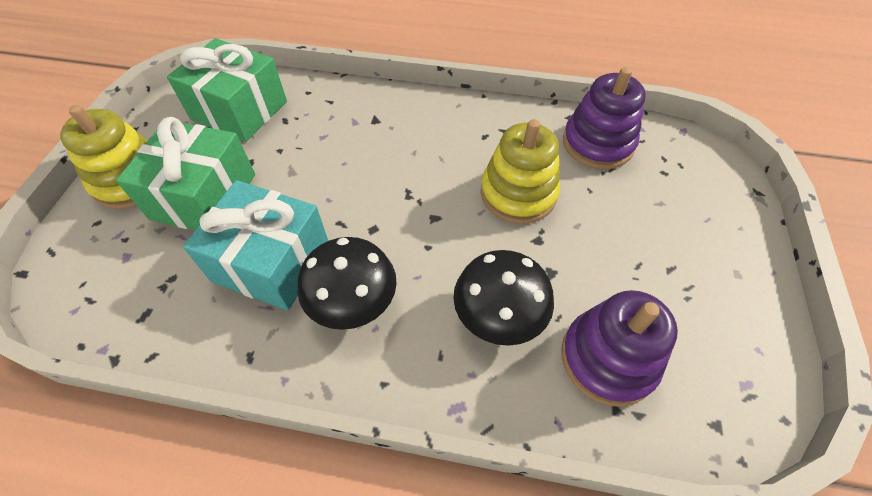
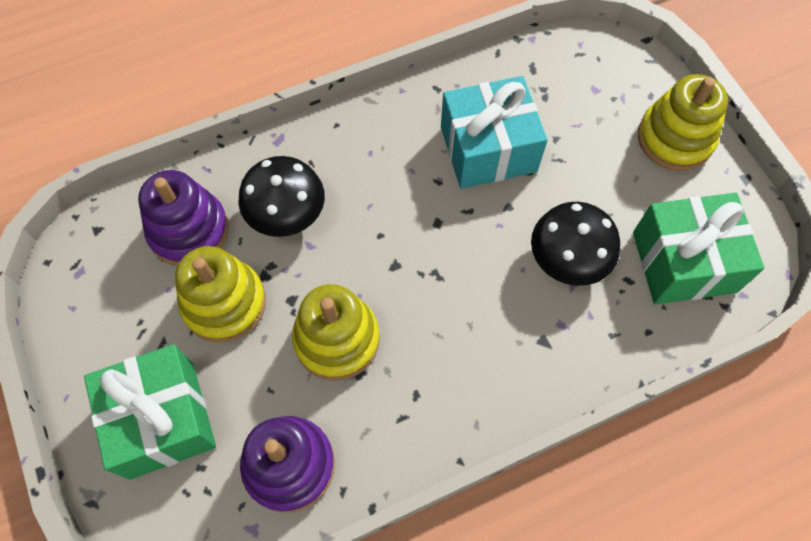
camera: 145 degrees right, 10 degrees up
(204, 196) = (601, 163): green gift -> green gift (162, 419)
(353, 302) = (401, 159): black mushroom -> black mushroom (568, 259)
(599, 269) = (224, 303): none -> yellow stacking toy

